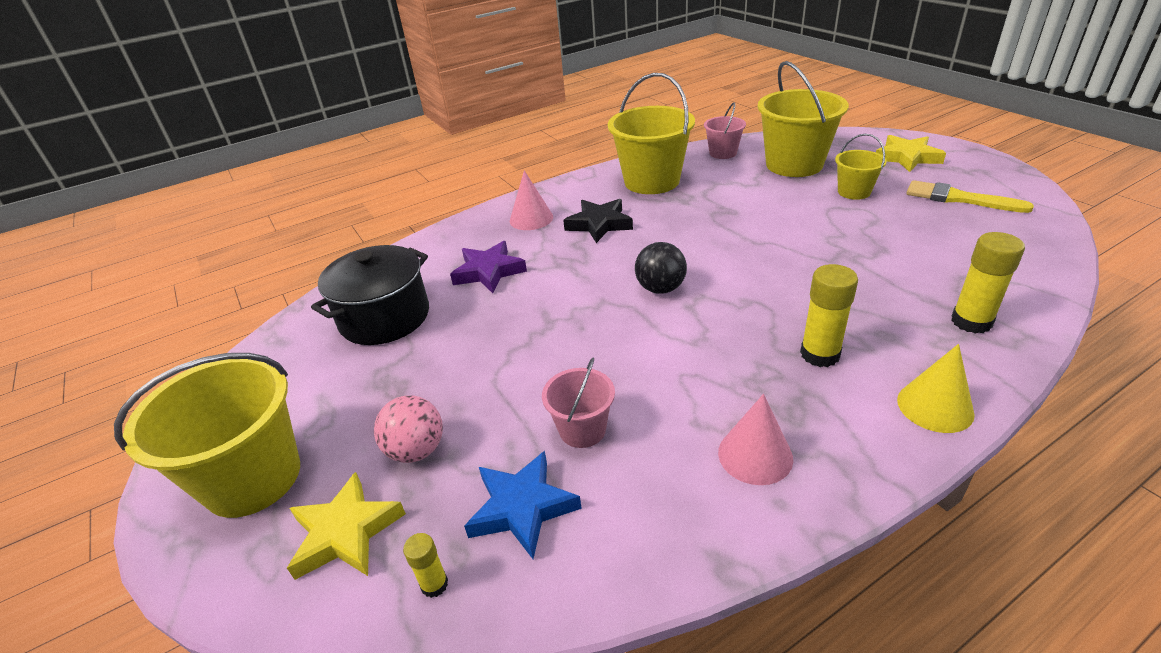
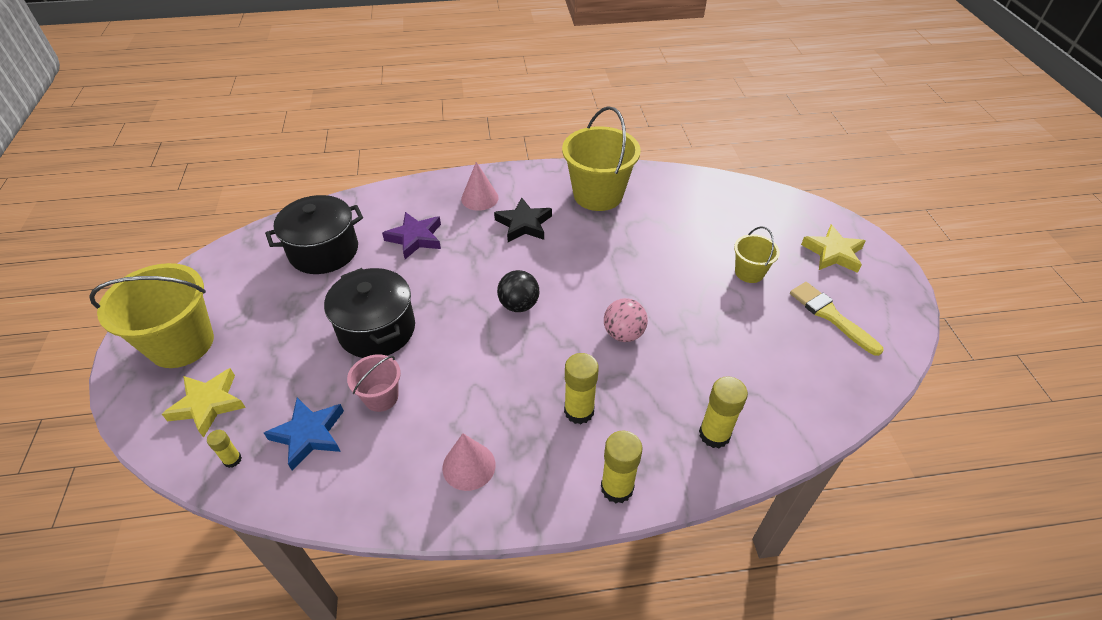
camera: 20 degrees right, 10 degrees up
(416, 450) = (278, 366): pink ball -> pink ball (623, 334)
(517, 366) = (377, 329): none -> black pot
(723, 153) = (680, 186): pink bucket -> none
(794, 165) = (728, 222): yellow bucket -> none
(935, 406) = (617, 488): yellow cone -> yellow glue stick

